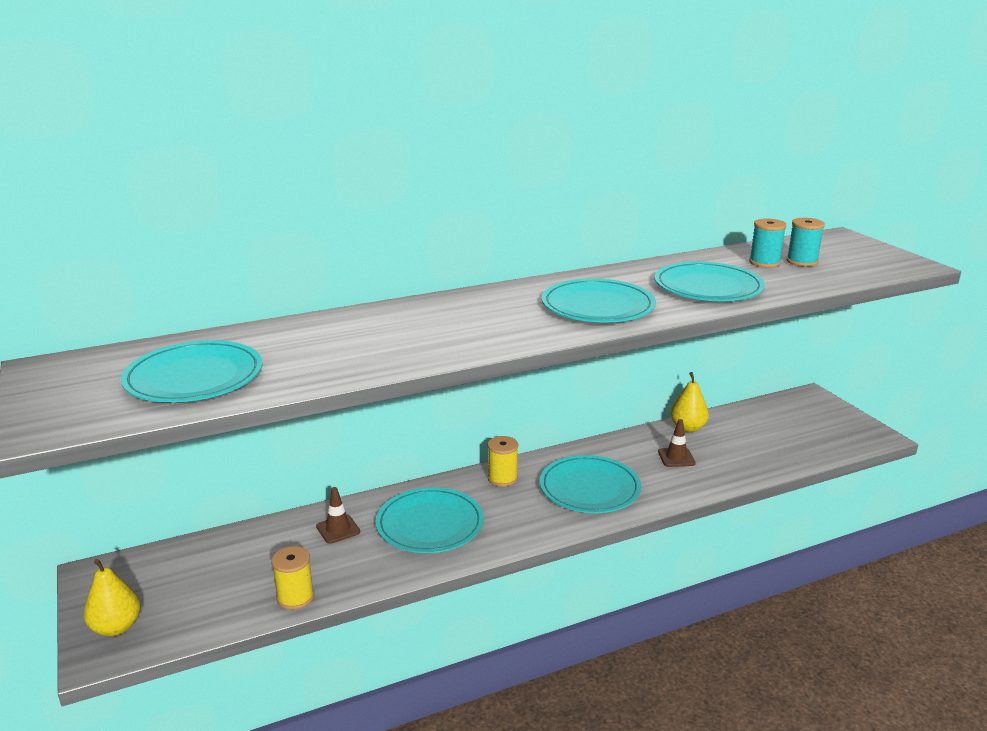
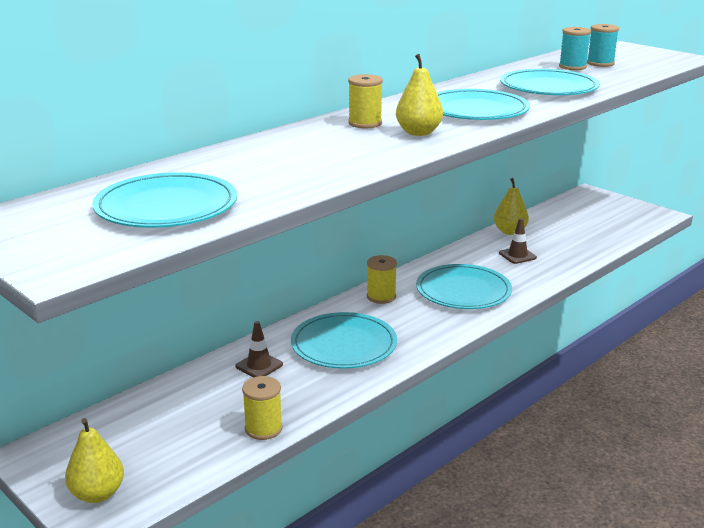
camera: 20 degrees left, 0 degrees up
(469, 307) = (365, 123): none -> yellow spool
(509, 326) = (418, 133): none -> yellow pear

